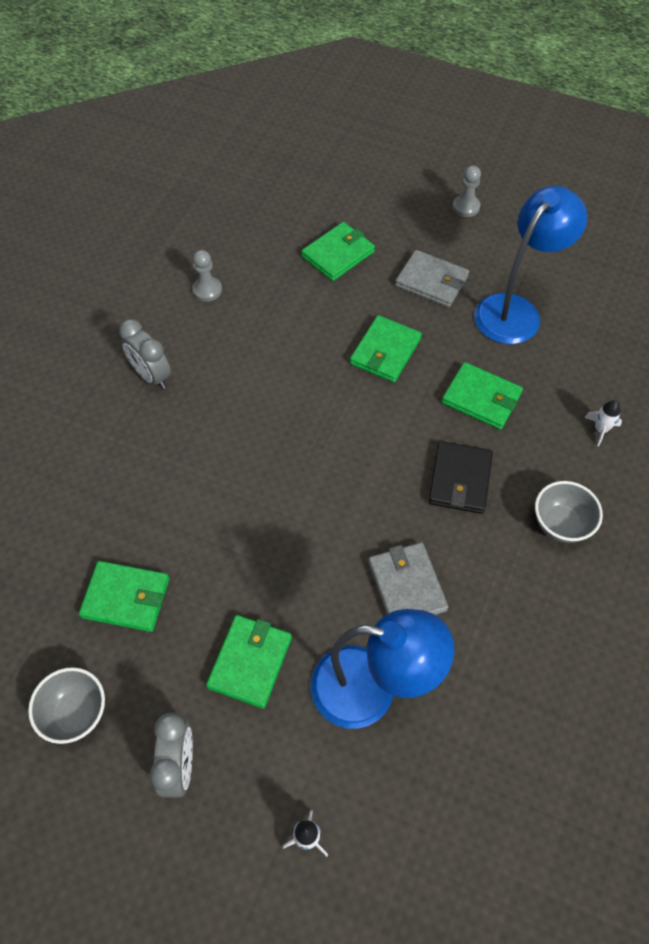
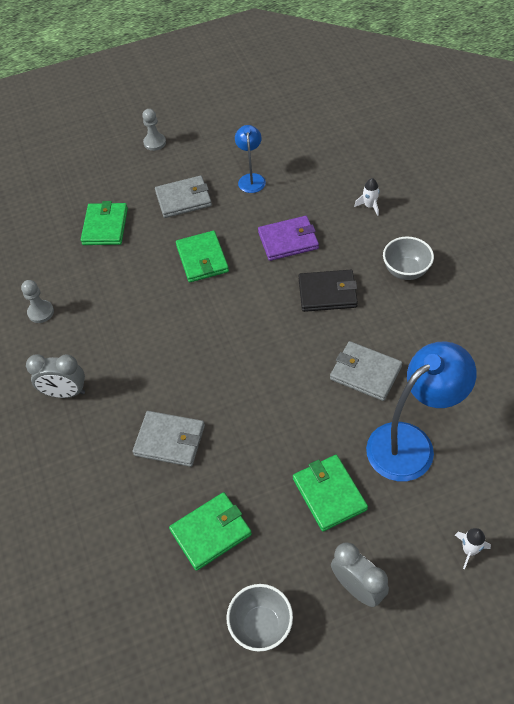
camera: 40 degrees left, 5 degrees down
(181, 490) = (170, 440): none -> grey wallet
(460, 479) = (327, 293): black wallet -> black wallet turned 60 degrees counterclockwise
(481, 398) = (288, 240): green wallet -> purple wallet
(515, 310) = (251, 179): blue lamp -> blue lamp, size x0.53

